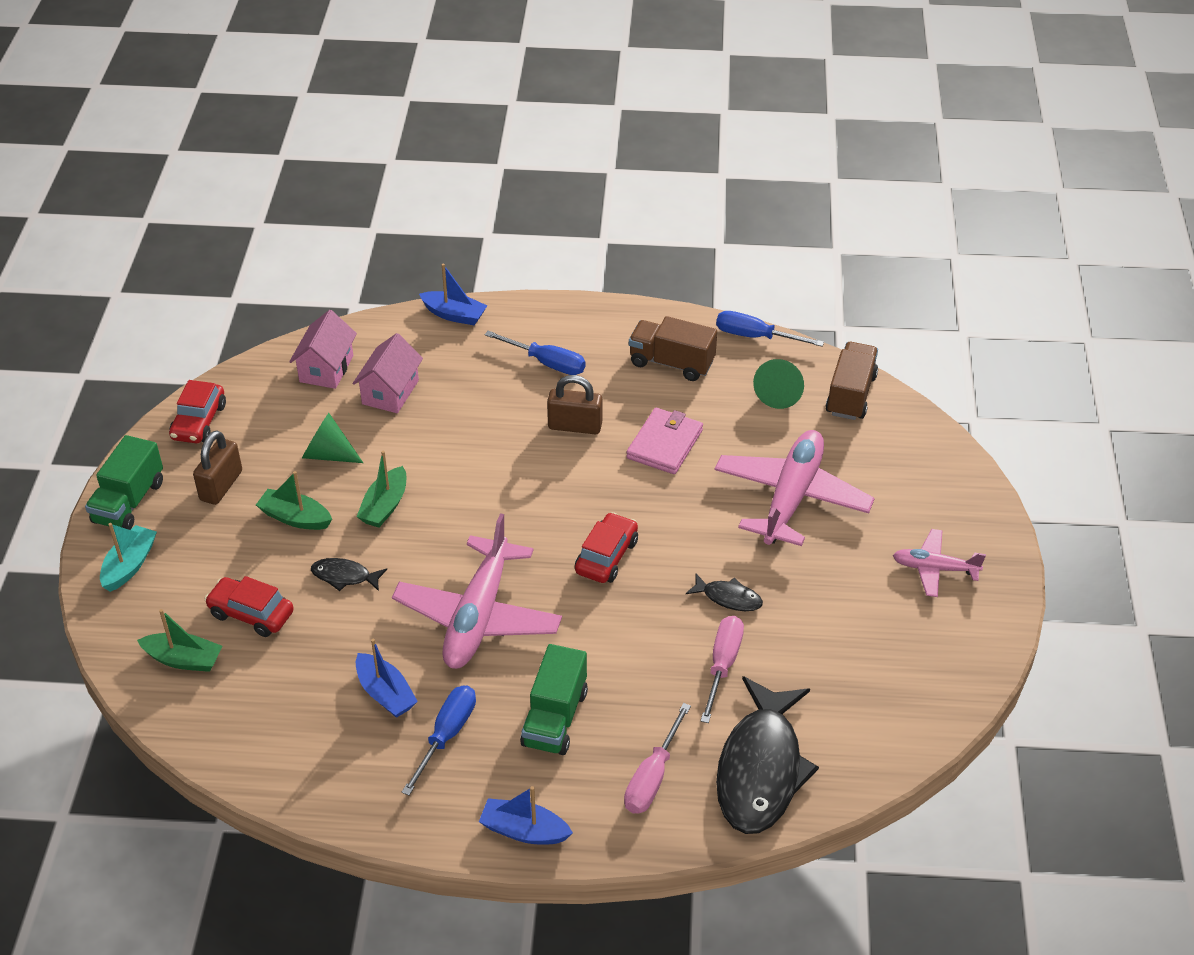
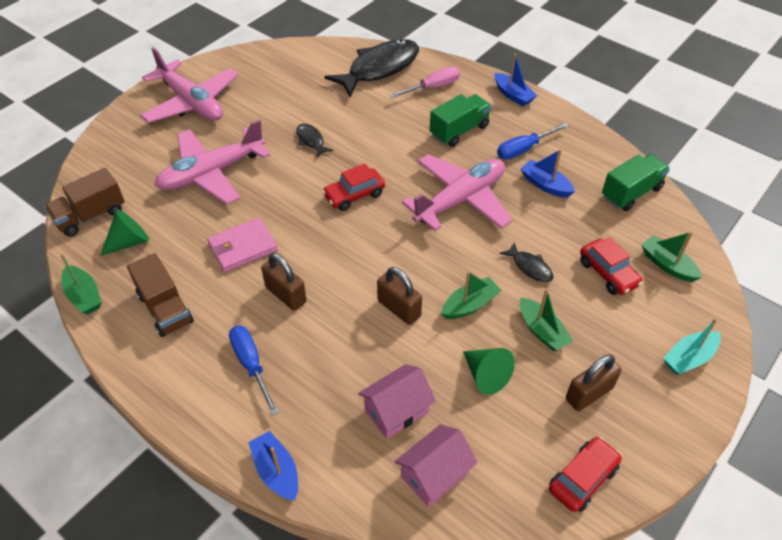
camera: 145 degrees left, 5 degrees up
(129, 502) = (675, 421): green truck -> green truck (631, 193)
(385, 693) = (545, 185): blue boat -> blue boat turned 45 degrees counterclockwise
(454, 468) = (399, 308): none -> brown padlock
(722, 665) = (350, 113): pink screwdriver -> none
(755, 337) = (84, 296): blue screwdriver -> green boat
(934, 568) = (191, 103): pink plane -> pink plane, size x1.88

